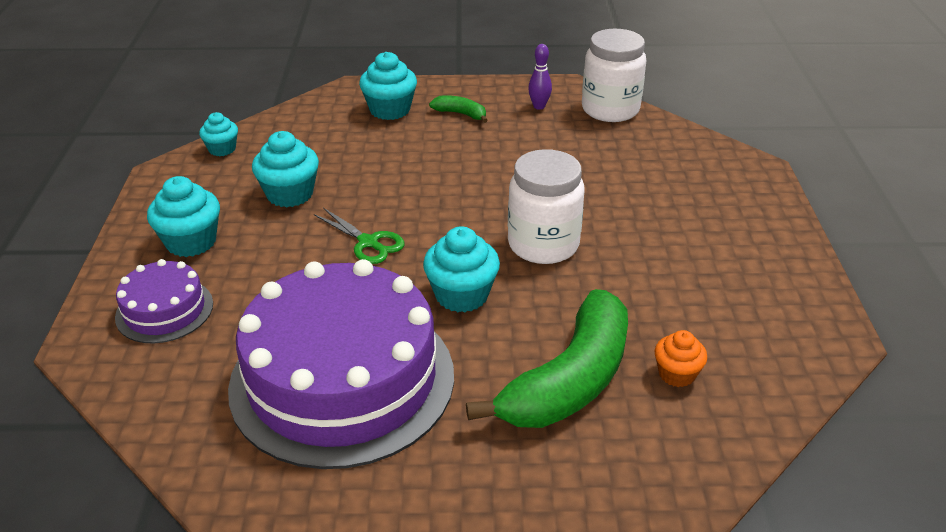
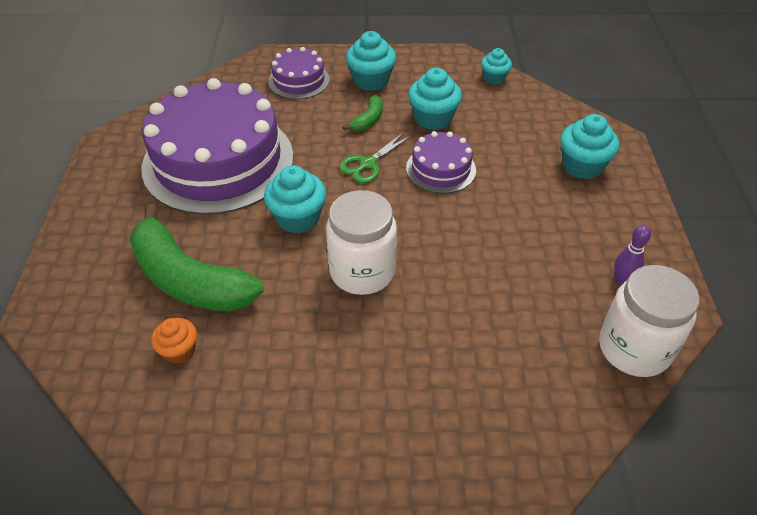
camera: 90 degrees right, 10 degrees up
(384, 191) = (441, 169): none -> purple cake
(461, 114) = (588, 216): green banana -> green banana (368, 120)

